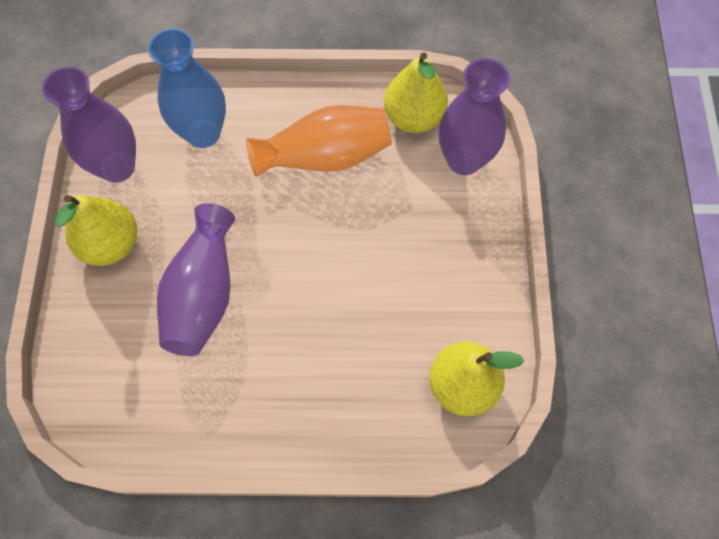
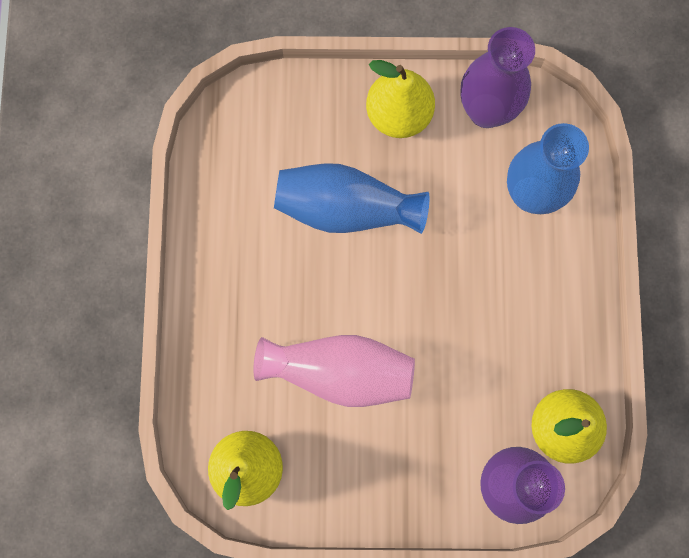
camera: 90 degrees right, 10 degrees up
(203, 293) = (346, 209): purple vase -> blue vase
(325, 156) = (506, 326): orange vase -> none
(367, 299) = (339, 372): none -> pink vase

